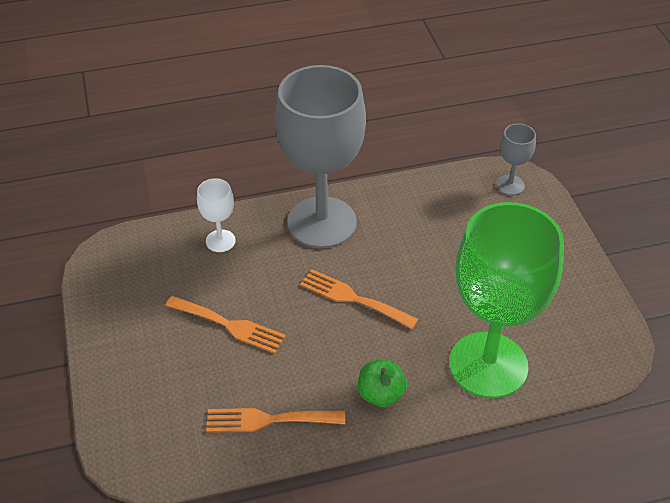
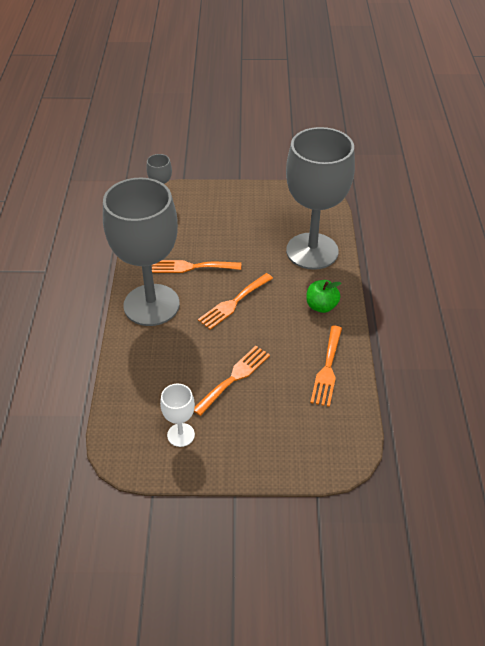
camera: 75 degrees left, 0 degrees up
(220, 241) = (142, 370): white goblet -> white goblet (181, 435)
(400, 242) = (191, 267): none -> orange fork
(488, 365) = (312, 251): green goblet -> grey goblet

